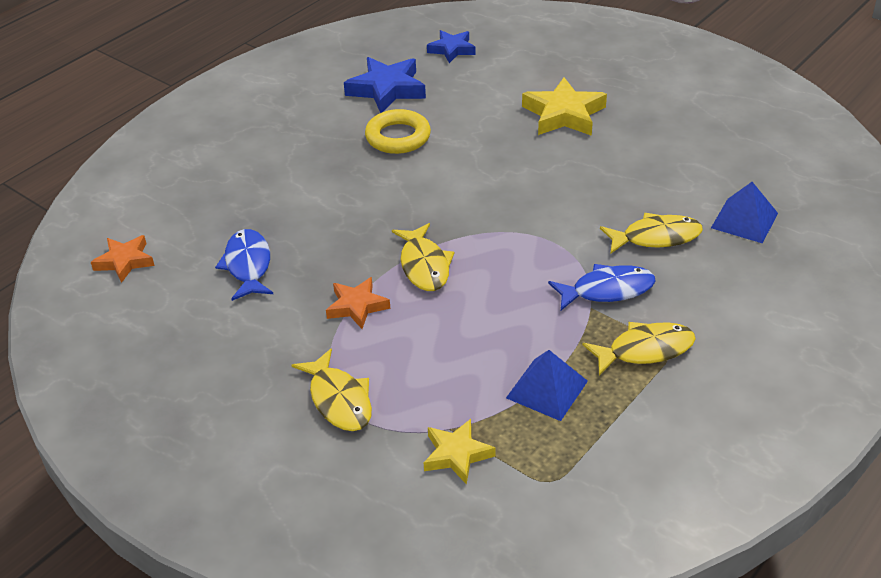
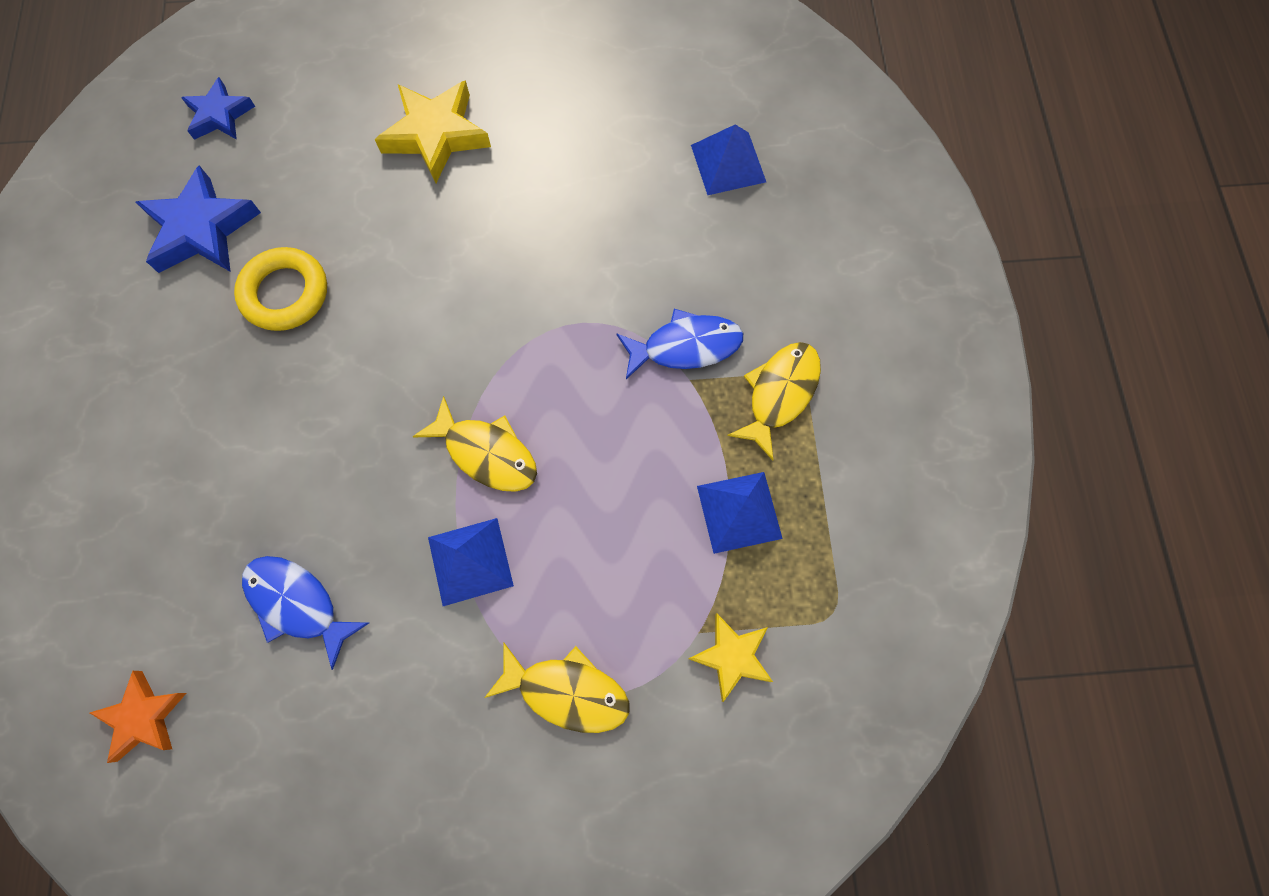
camera: 45 degrees left, 30 degrees up
(357, 306) = (470, 561): orange star -> blue pyramid
(607, 290) = (686, 346): blue fish -> blue fish turned 45 degrees clockwise
(656, 237) = (671, 244): yellow fish -> none

